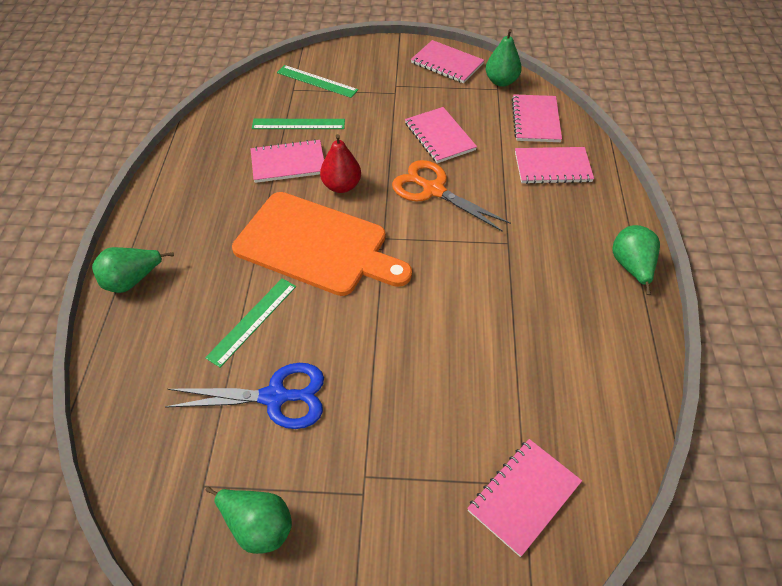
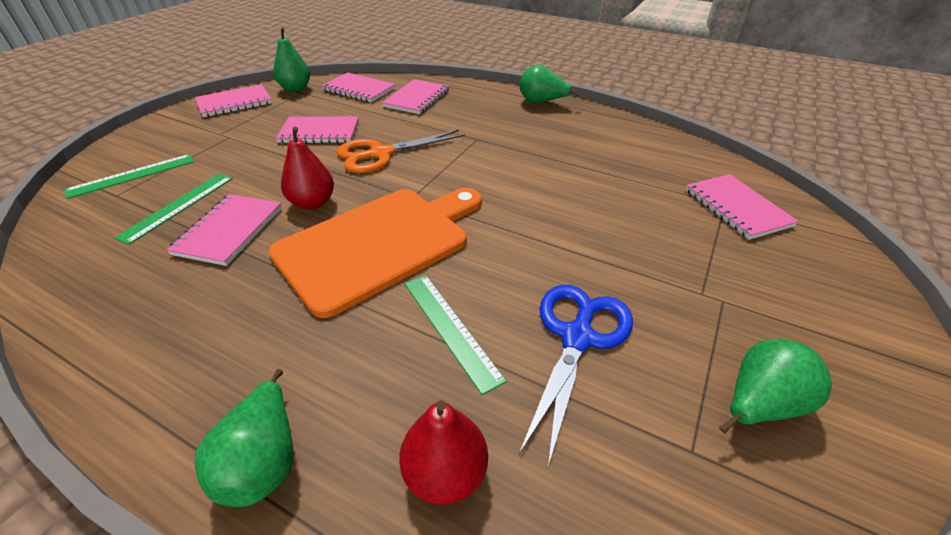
camera: 65 degrees left, 10 degrees down
(149, 360) = (445, 473): none -> red pear

